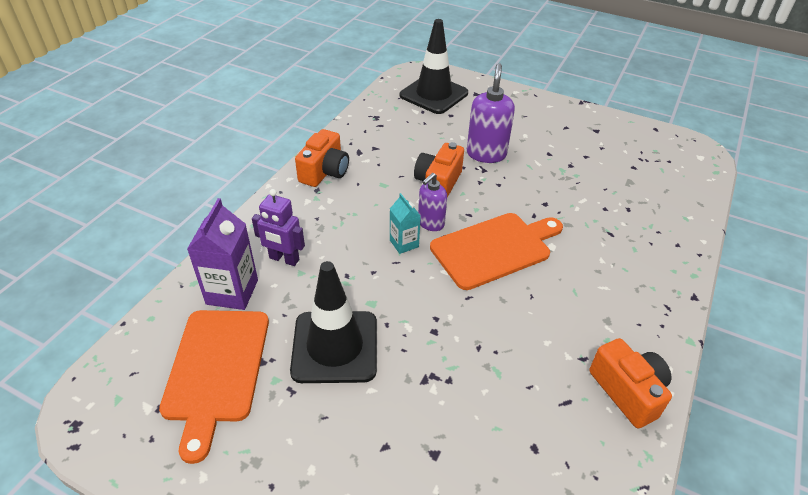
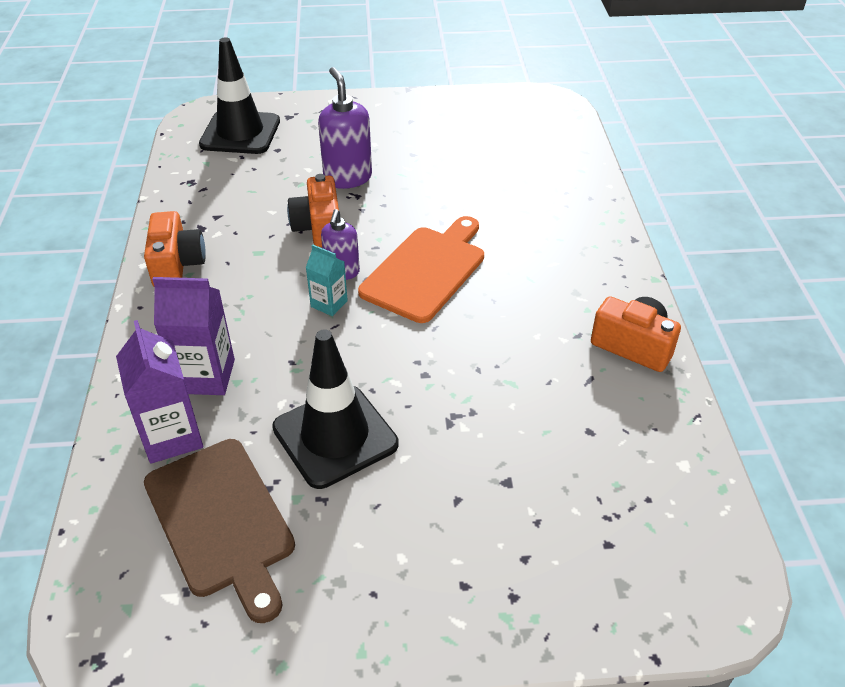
camera: 30 degrees left, 0 degrees up
(216, 370) = (221, 521): orange cutting board -> brown cutting board
(284, 259) = (205, 376): purple robot -> purple carton

